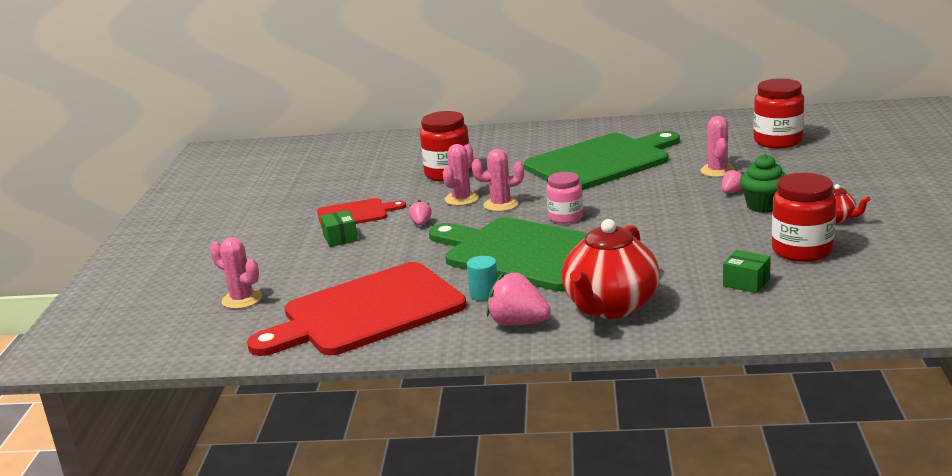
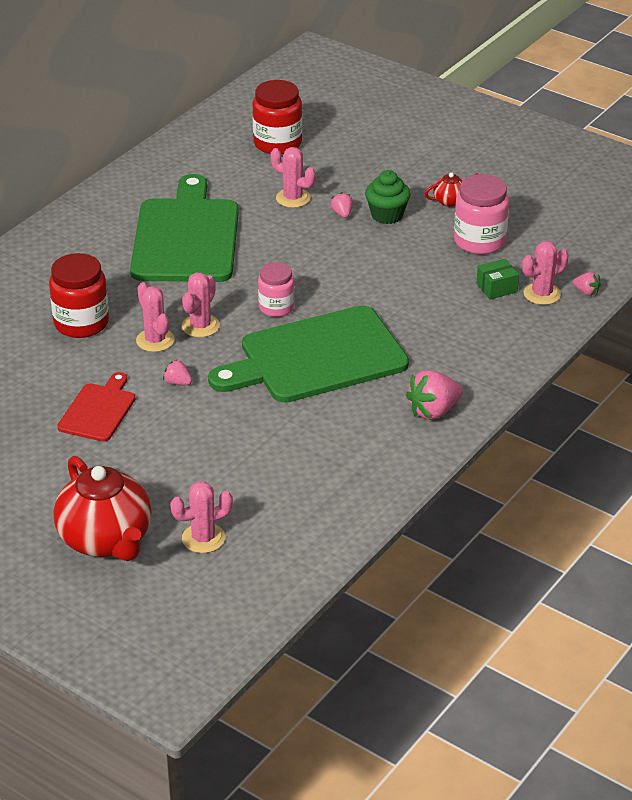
camera: 60 degrees left, 15 degrees up
(340, 238) = (144, 438): green box -> none
(367, 312) = (320, 476): red cutting board -> none
(484, 294) = (364, 406): turquoise cylinder -> none
(610, 307) = (460, 360): red teapot -> red teapot (106, 540)
(775, 305) = (542, 294): none -> pink cactus
(802, 250) = (479, 241): red jar -> pink jar
(819, 323) = (586, 292): none -> pink strawberry

